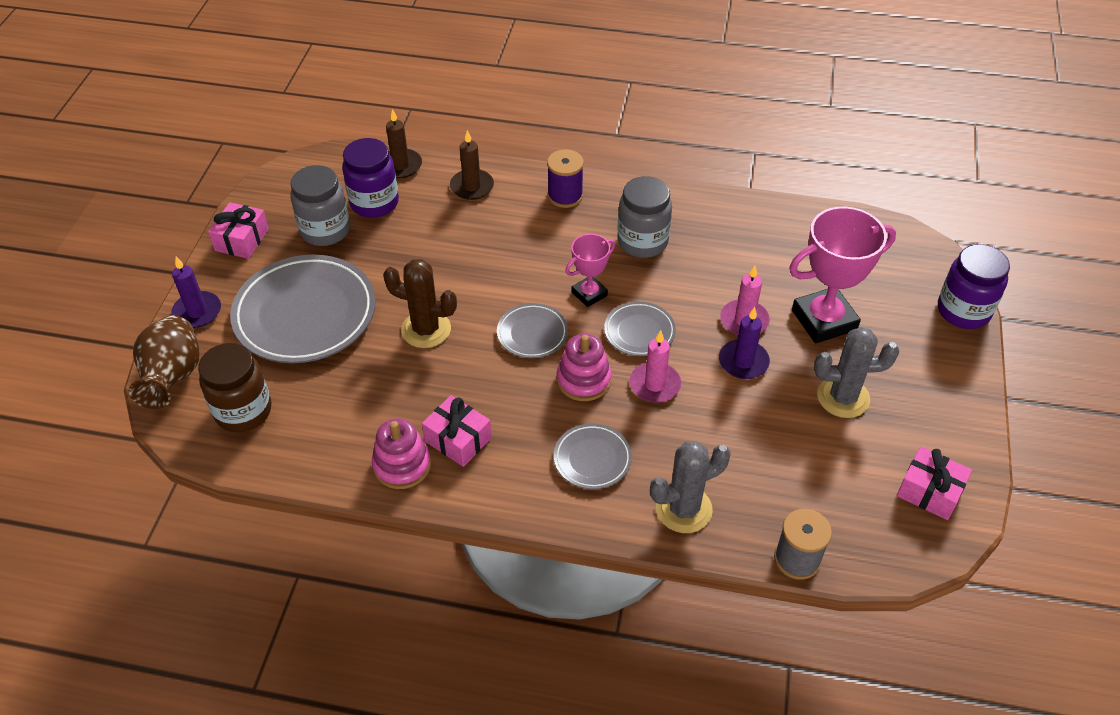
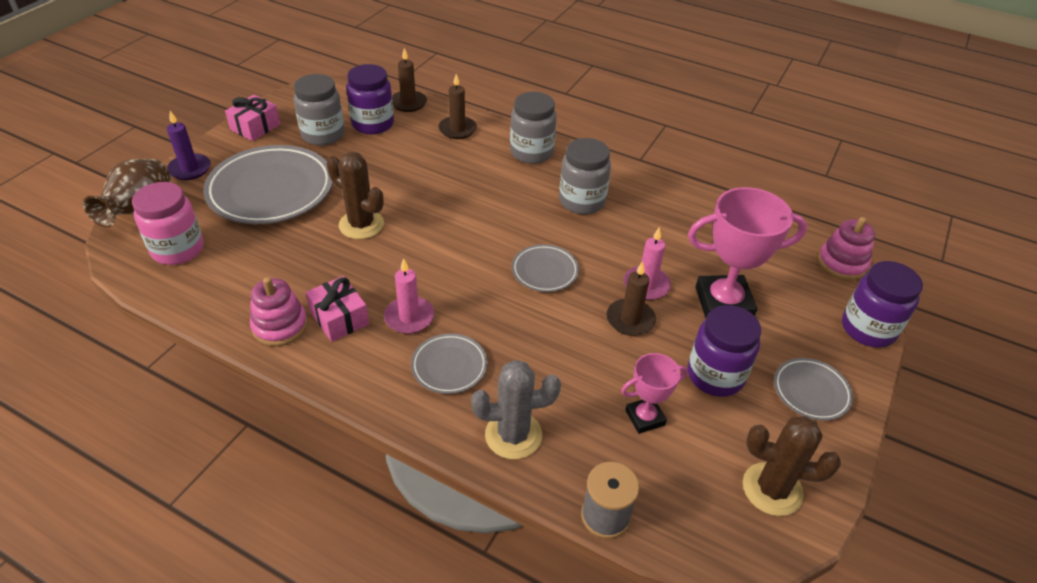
camera: 15 degrees right, 5 degrees down
(243, 411) = (178, 249): brown jar -> pink jar
(532, 333) = (449, 249): grey plate -> grey plate (811, 391)
(565, 196) = (531, 152): purple spool -> grey jar
(583, 380) = (475, 298): pink stacking toy -> pink stacking toy (842, 263)
(589, 294) = (515, 230): pink trophy -> pink trophy (645, 418)
(655, 384) = (538, 318): pink candle -> pink candle (409, 317)
(743, 362) = (630, 319): purple candle -> brown candle
(843, 397) = (715, 375): grey cactus -> purple jar
(929, 491) = (772, 489): pink gift -> brown cactus

